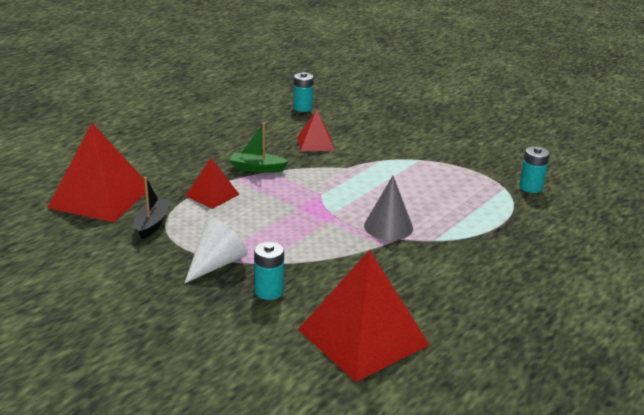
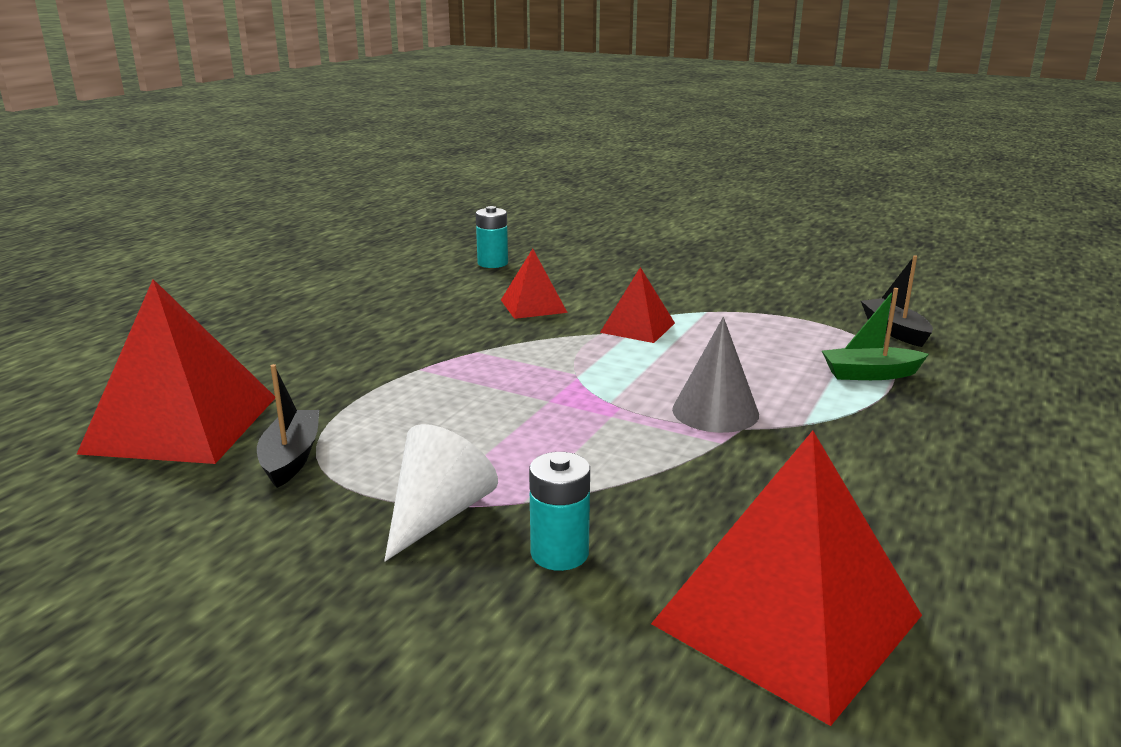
camera: 10 degrees left, 5 degrees down
(212, 195) = (390, 397): red pyramid -> red pyramid (637, 327)
(257, 168) = (454, 349): green boat -> green boat (870, 374)
(531, 187) = (894, 331): turquoise battery -> black boat

